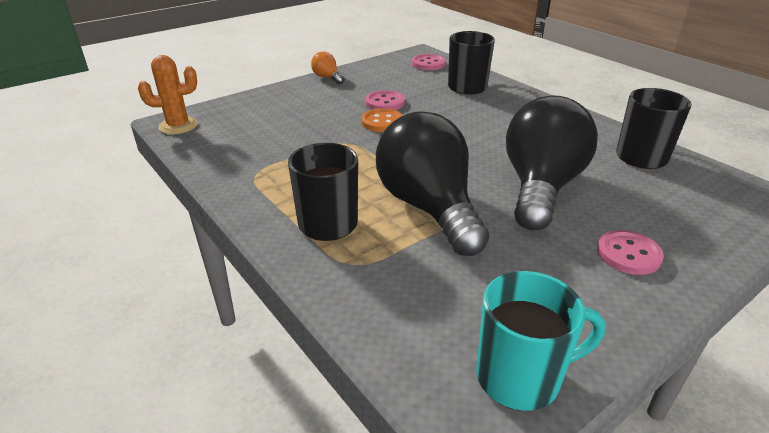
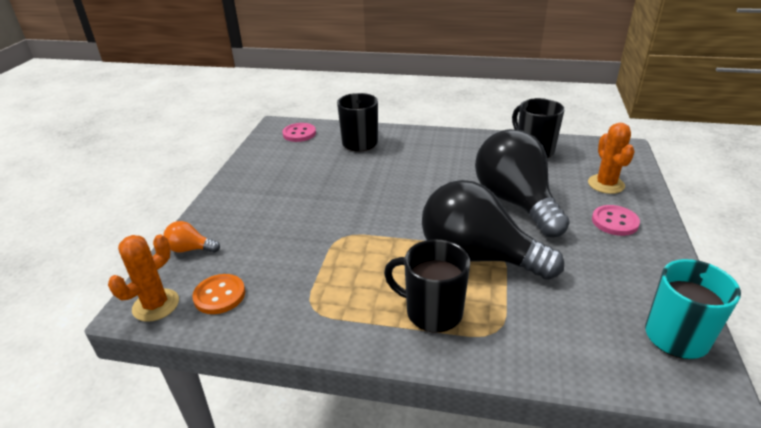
camera: 40 degrees left, 0 degrees up
(327, 78) = (231, 183): orange light bulb -> orange light bulb (190, 249)
(382, 122) = (342, 204): orange button -> orange button (219, 295)
(385, 102) = (318, 185): pink button -> none
(680, 220) = (606, 184): none -> orange cactus

